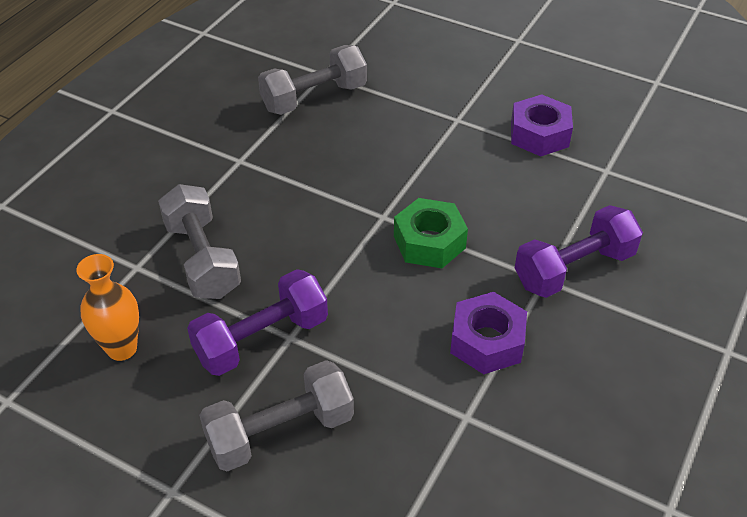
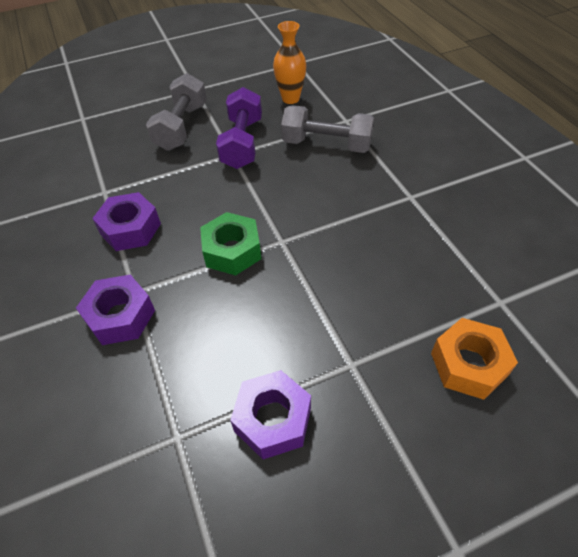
camera: 130 degrees right, 5 degrees up
(314, 98) = (463, 275): grey dumbbell -> none
(396, 71) = (468, 364): none -> orange nut
(574, 269) = (120, 316): purple dumbbell -> purple nut

